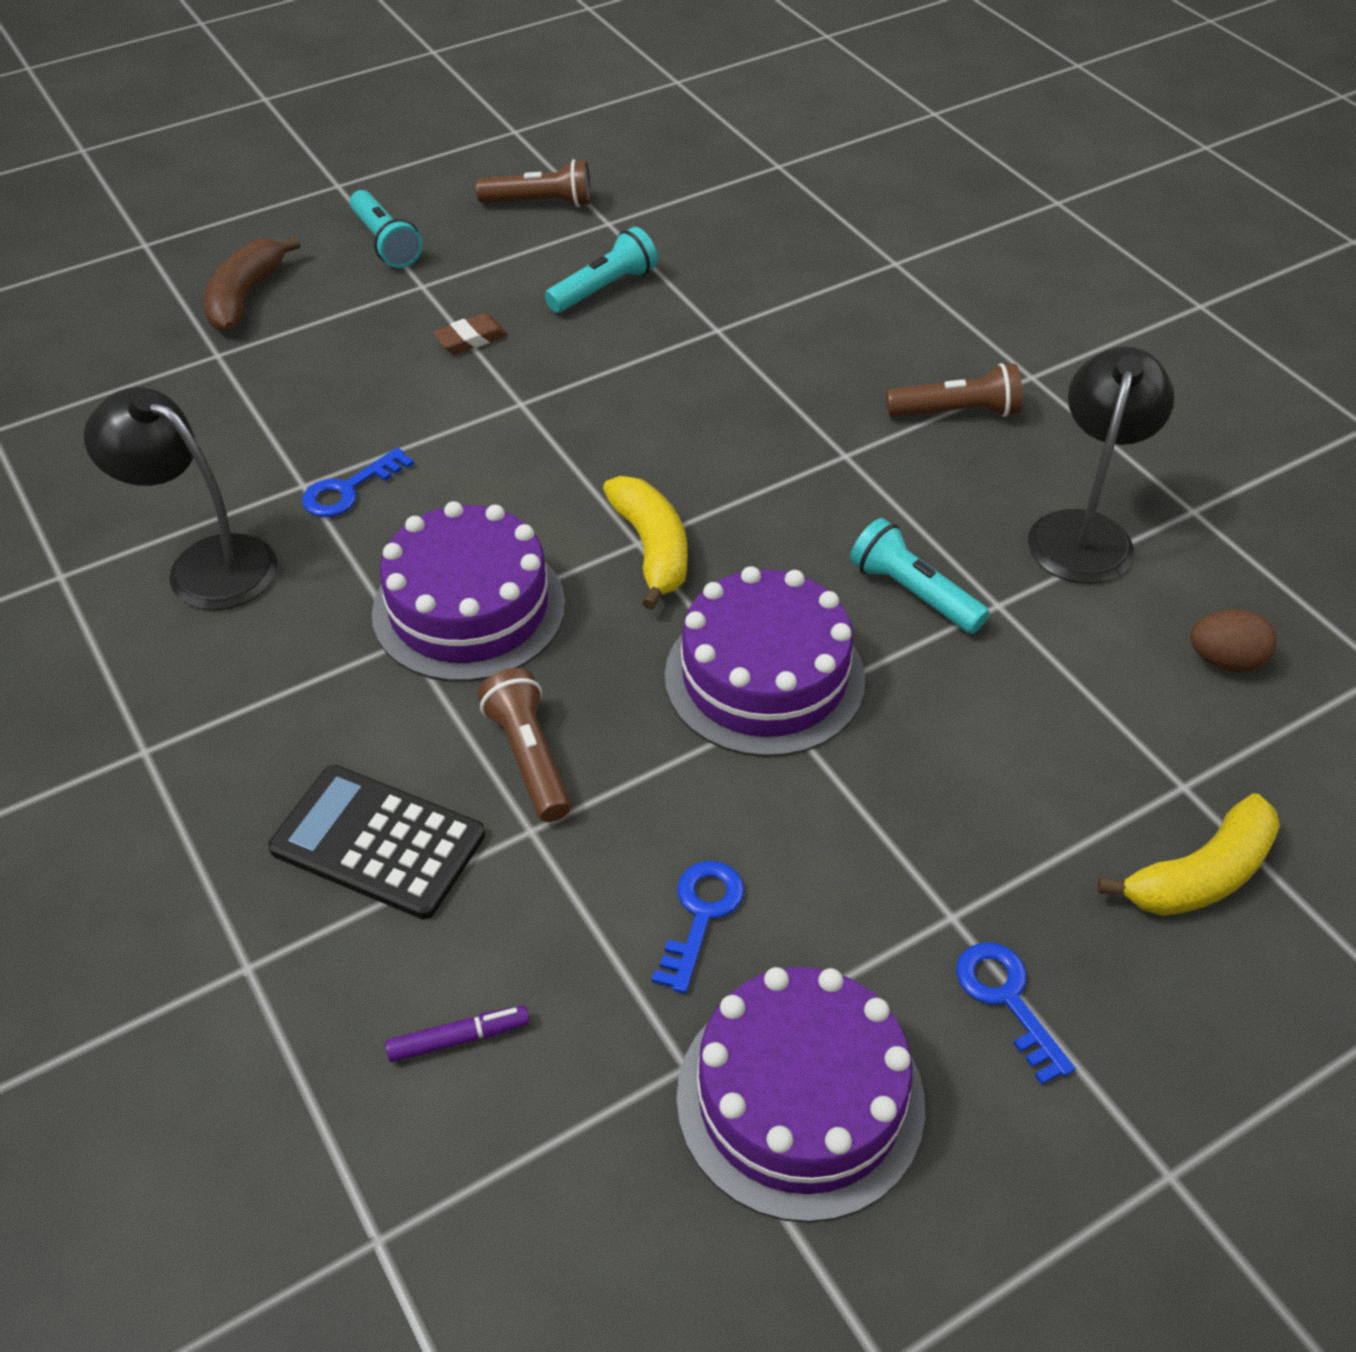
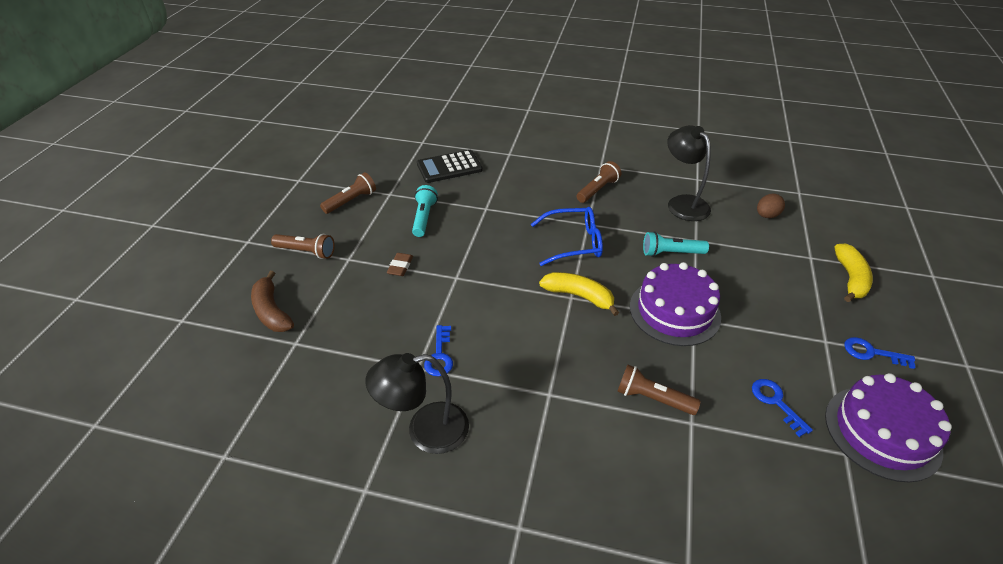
camera: 45 degrees left, 5 degrees down
(378, 842) = (655, 475): black calculator -> black calculator (449, 167)
(385, 243) = (306, 252): turquoise flashlight -> brown flashlight
(458, 1039) = (784, 516): purple marker -> none
(469, 608) = (553, 364): purple cake -> none
(773, 469) = (574, 243): none -> blue glasses

